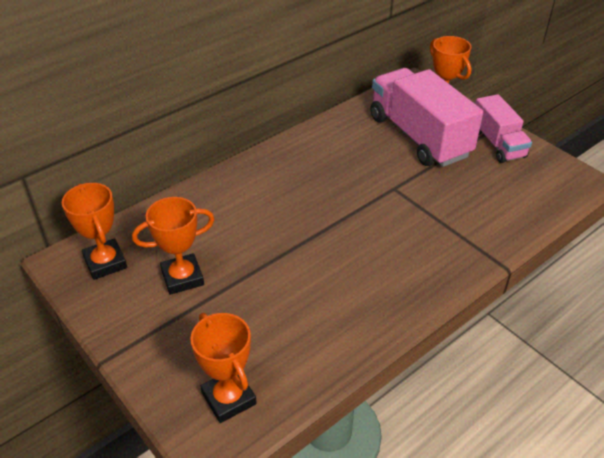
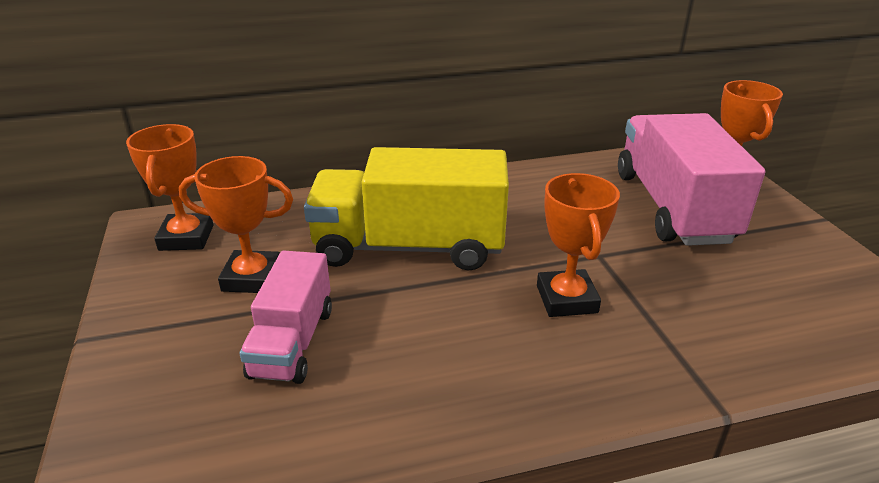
camera: 25 degrees right, 10 degrees down
(229, 398) = (174, 444): orange trophy -> orange trophy (566, 299)
(271, 219) = (409, 247): none -> yellow truck
(497, 144) = (792, 242): pink truck -> pink truck (292, 342)

